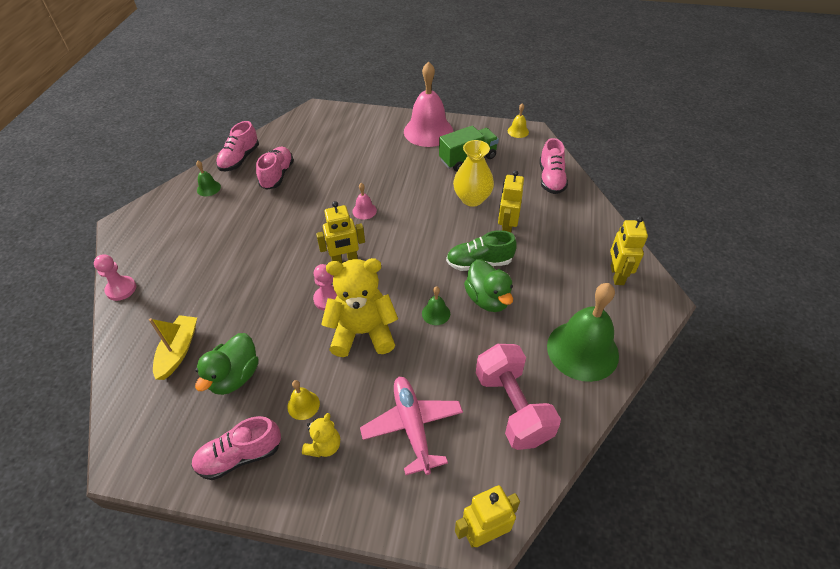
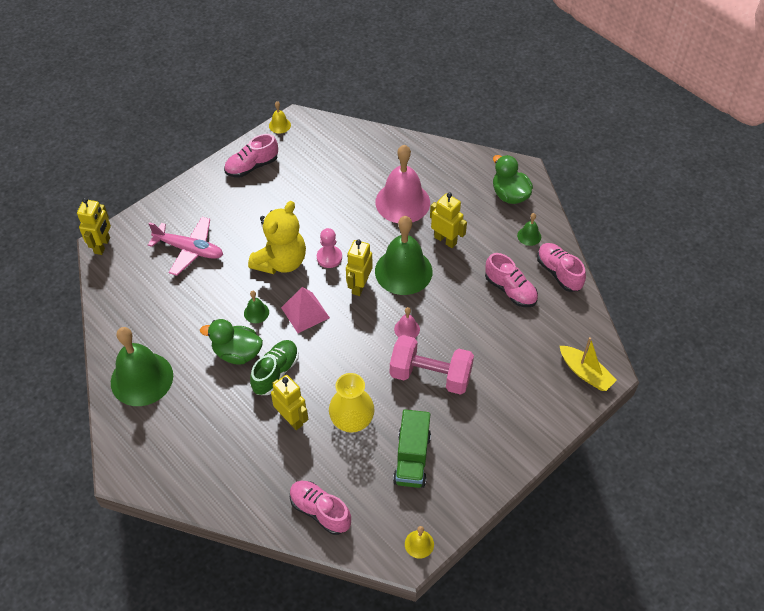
camera: 125 degrees right, 5 degrees up
(121, 289) = (443, 152): pink pawn -> none
(178, 351) = (357, 164): yellow boat -> yellow boat (585, 373)
(235, 376) = (309, 183): green duck -> green duck (509, 195)
(240, 456) = (252, 166): pink shoe -> pink shoe turned 135 degrees counterclockwise
(303, 405) = (256, 206): yellow bell -> yellow bell (279, 125)
(305, 241) = (403, 271): none -> green bell
(324, 446) = (220, 204): yellow teddy bear -> none
(404, 279) = (305, 312): none -> pink pyramid
(428, 131) = (487, 453): pink bell -> pink bell (402, 202)
(512, 407) = (148, 307): pink dumbbell -> pink dumbbell (430, 375)
(616, 275) = (172, 461): yellow robot -> yellow robot (445, 240)

